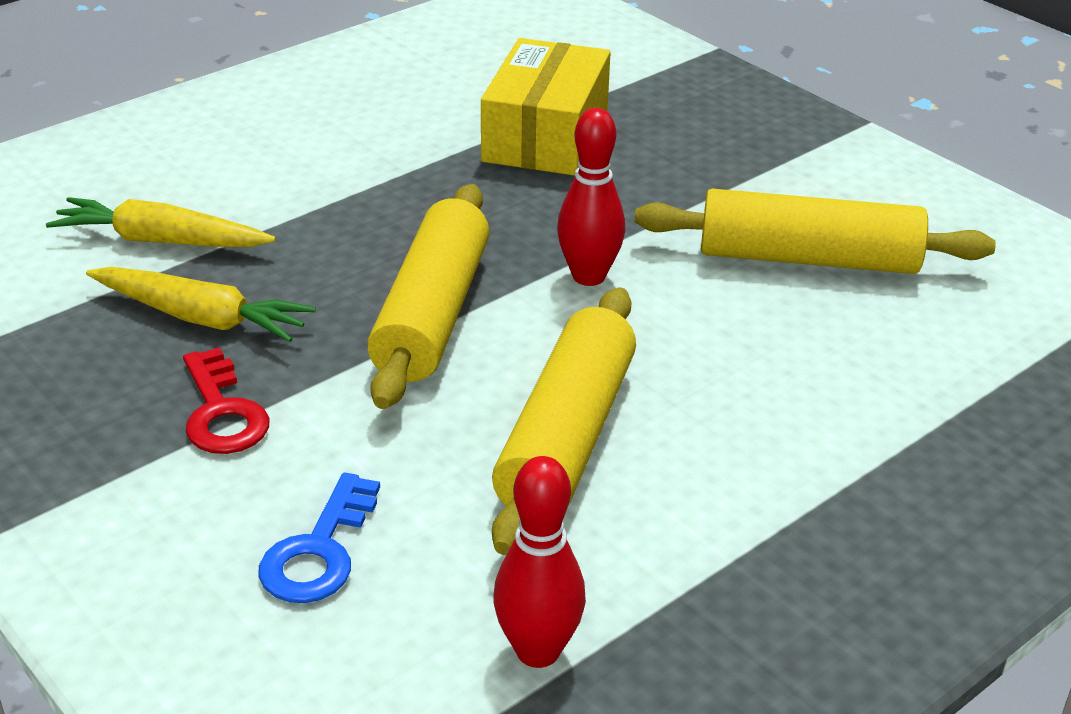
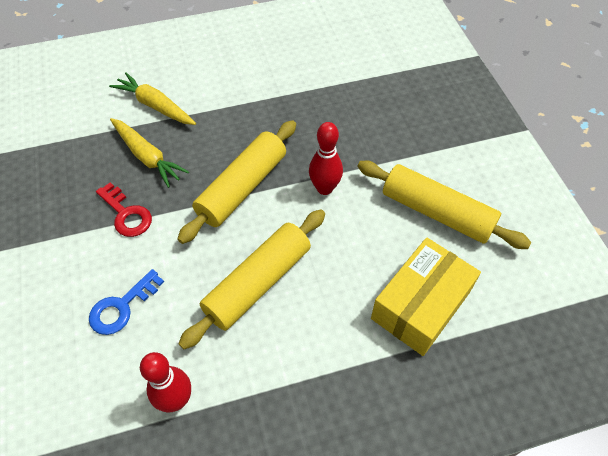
camera: 25 degrees right, 20 degrees up
(222, 412) = (126, 214): red key -> red key turned 45 degrees counterclockwise
(546, 136) = (357, 91): yellow box -> yellow box (421, 305)

